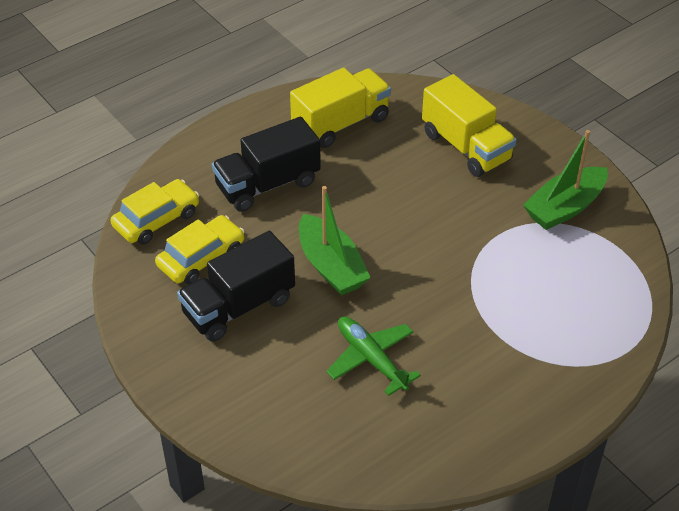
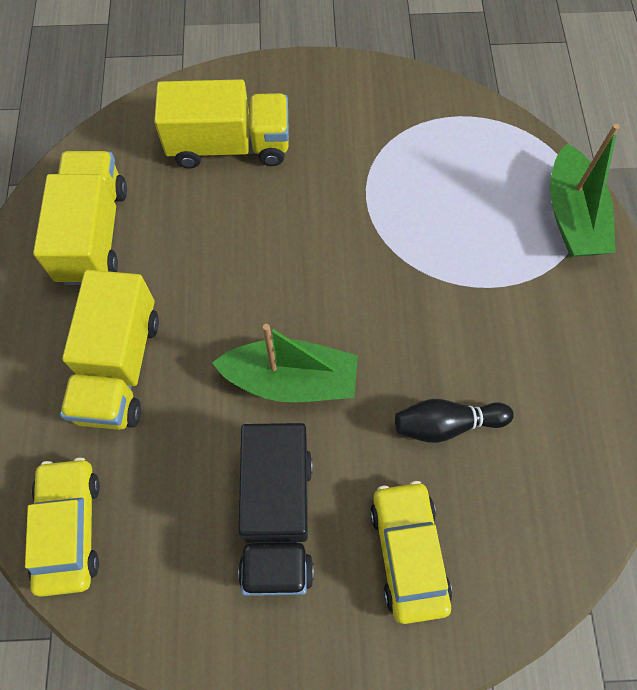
camera: 55 degrees left, 20 degrees up
(201, 258) = (171, 513): yellow car -> yellow car (408, 552)
(268, 184) = (119, 367): black truck -> yellow truck
(371, 359) = (446, 424): green plane -> black bowling pin
(565, 207) = (376, 122): green boat -> green boat (572, 217)

